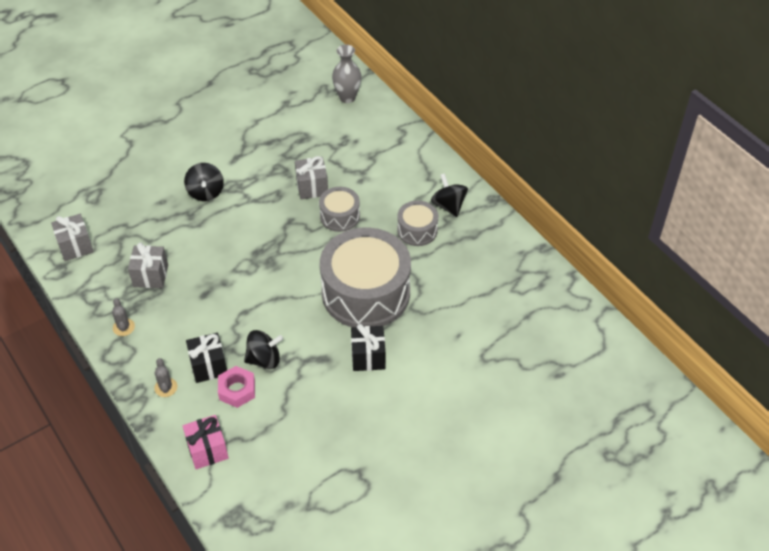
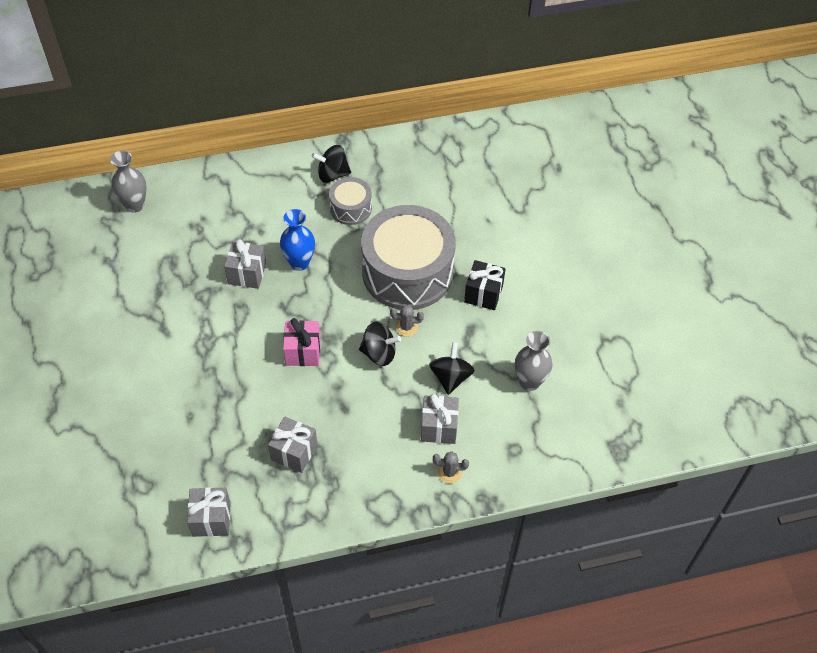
camera: 70 degrees left, 5 degrees up
(123, 327) = (353, 494): grey cactus -> grey cactus (406, 327)
(206, 192) = (199, 370): black spinning top -> black spinning top (379, 353)
(207, 450) = (538, 453): pink gift -> pink gift (303, 352)
(209, 366) = (439, 427): black gift -> grey gift
(237, 390) = (478, 410): pink nut -> none
(283, 421) = (529, 382): none -> grey vase
(340, 216) = (299, 263): grey drum -> blue vase

